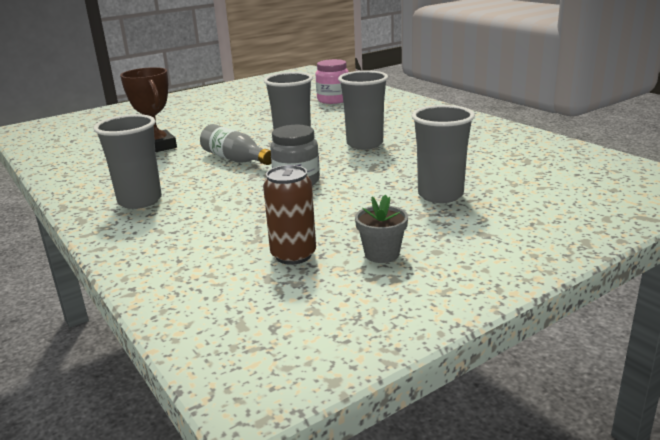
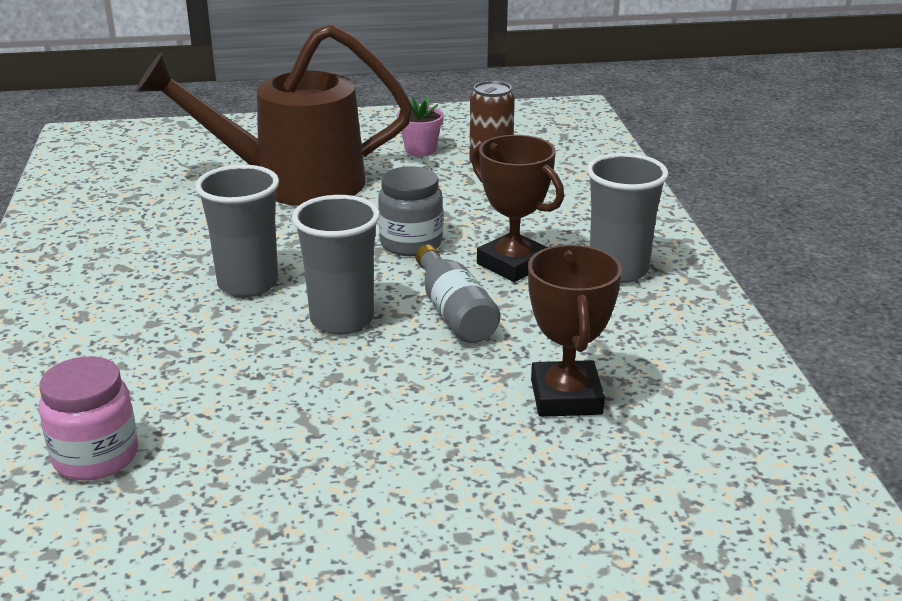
camera: 155 degrees left, 5 degrees up
(216, 187) = (513, 264): none -> brown trophy
(382, 254) = (420, 150): grey flower pot -> pink flower pot
(440, 195) = (292, 183): grey cup -> brown watering can

